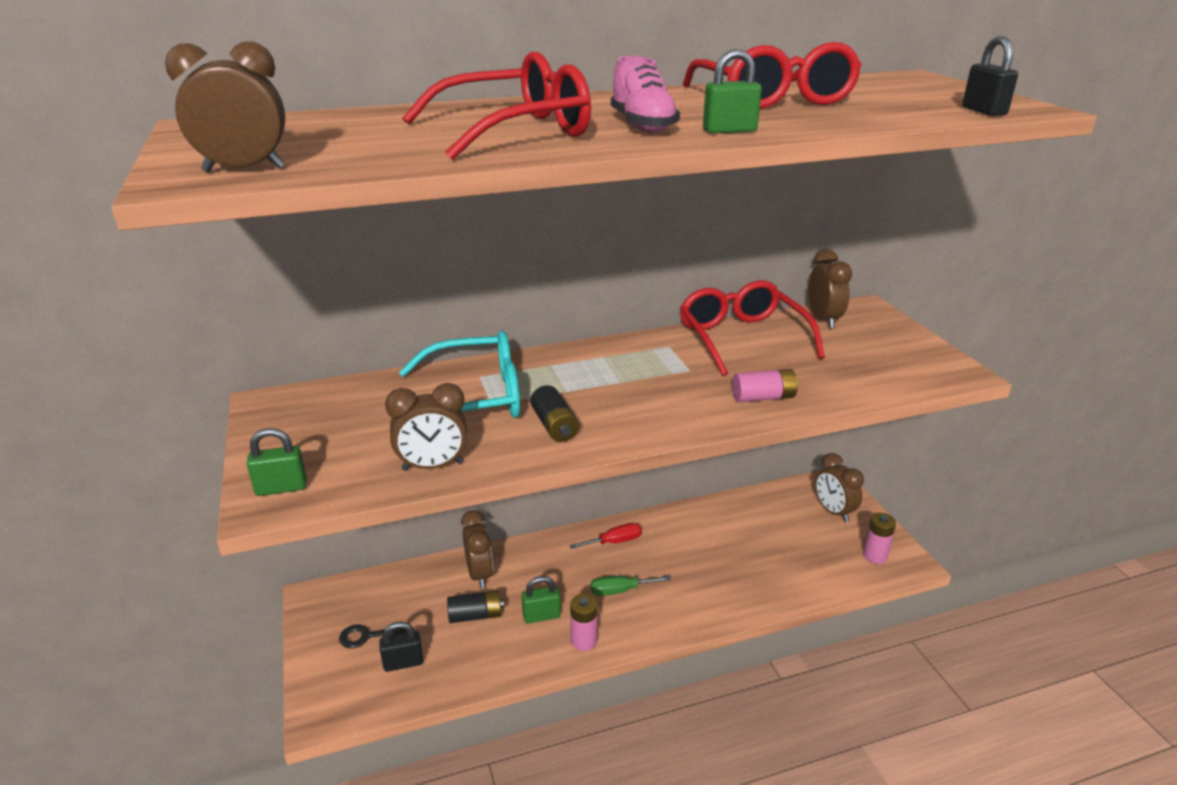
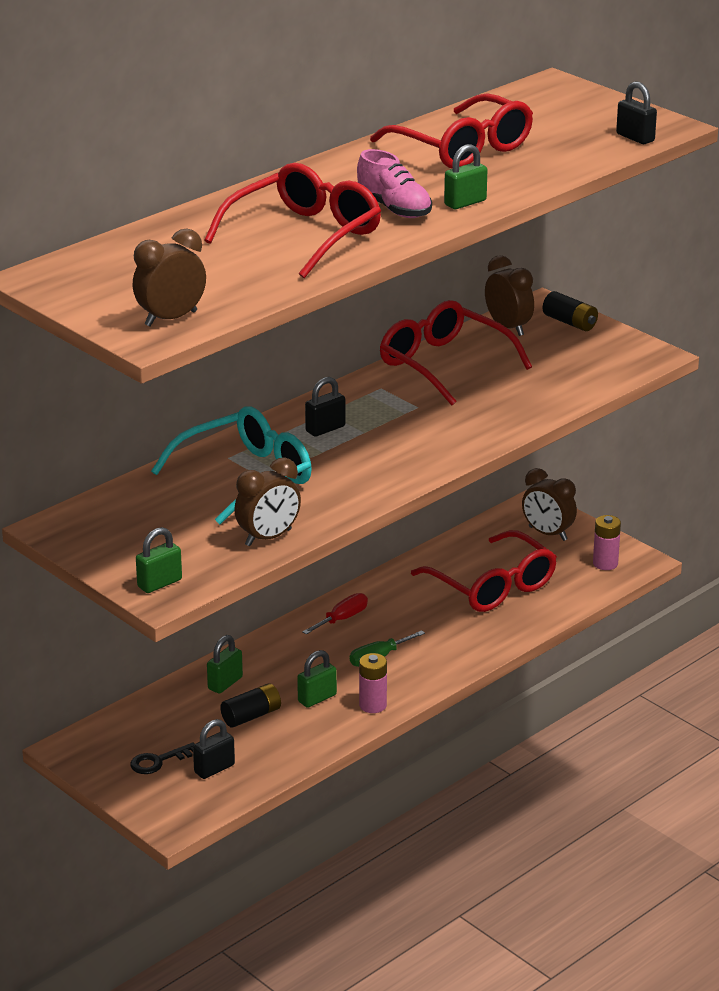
camera: 25 degrees left, 0 degrees up
(479, 574) = (225, 683): brown clock -> green padlock
(554, 426) = (339, 483): black battery -> black battery (570, 322)
(588, 371) = (325, 429): none -> black padlock
(760, 548) = (492, 586): none -> red glasses
(763, 397) = (499, 417): pink battery -> none

